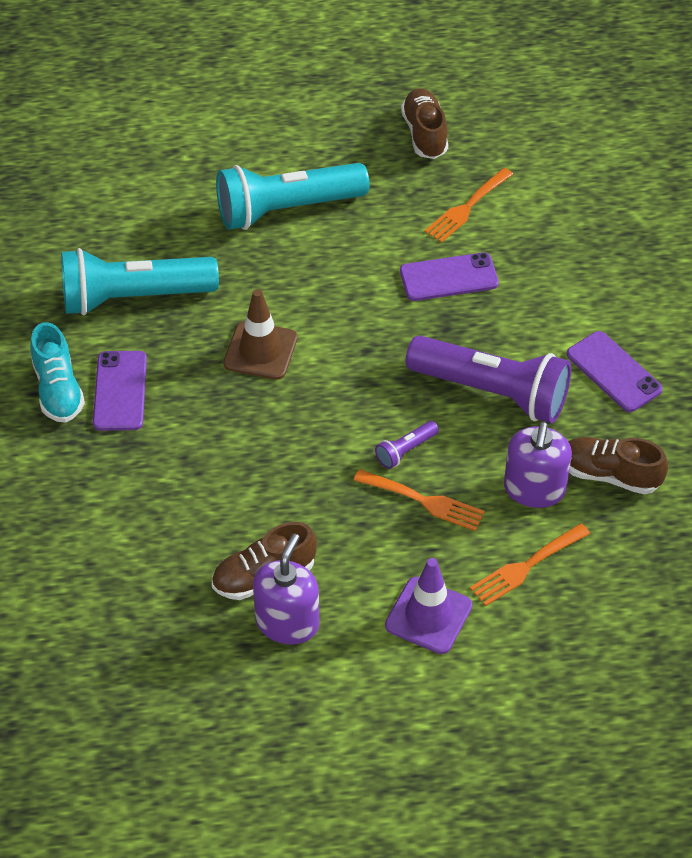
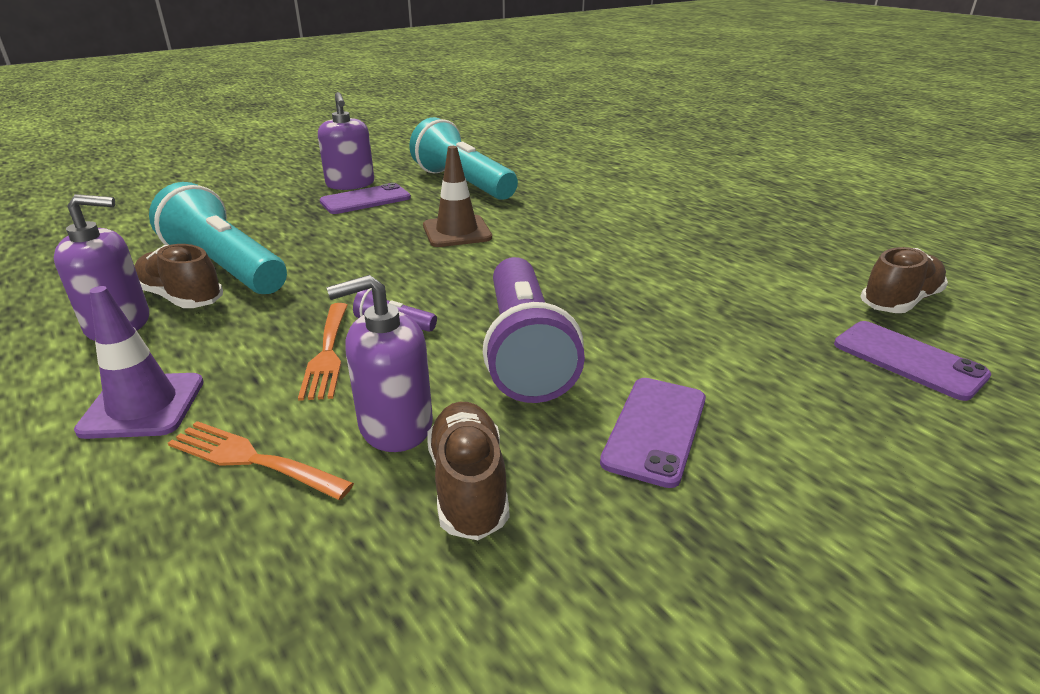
camera: 60 degrees right, 20 degrees down
(58, 390) = (350, 184): turquoise shoe -> purple soap dispenser
(286, 209) = (620, 204): turquoise flashlight -> turquoise flashlight (225, 267)
(424, 134) = (795, 230): brown shoe -> brown shoe (899, 301)
(449, 277) = (649, 284): purple phone -> purple phone (908, 360)
(467, 208) = (748, 269): orange fork -> none

